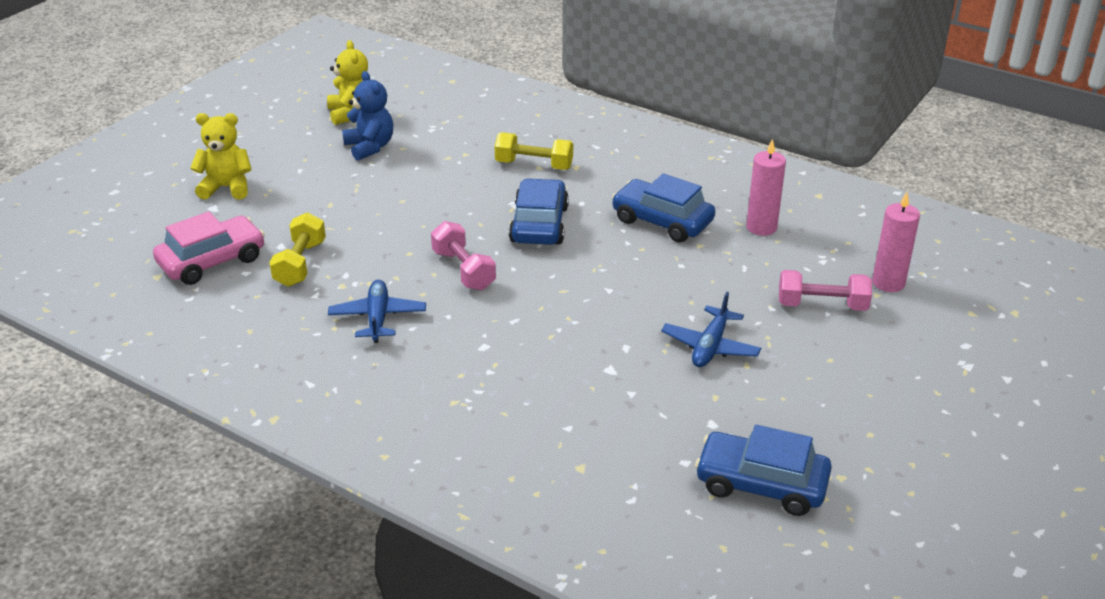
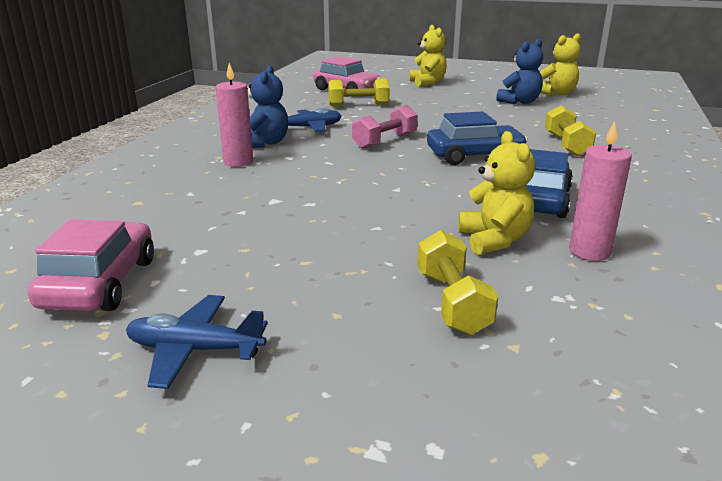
camera: 75 degrees right, 10 degrees down
(422, 360) = (264, 143): none -> blue teddy bear
(710, 346) = (329, 240): blue plane -> blue plane (195, 350)
(732, 263) = (494, 240): none -> yellow teddy bear
(761, 484) = (100, 283): blue car -> pink car
(822, 305) = (452, 302): pink dumbbell -> yellow dumbbell
(888, 283) = (554, 356): pink candle -> pink candle (238, 162)

